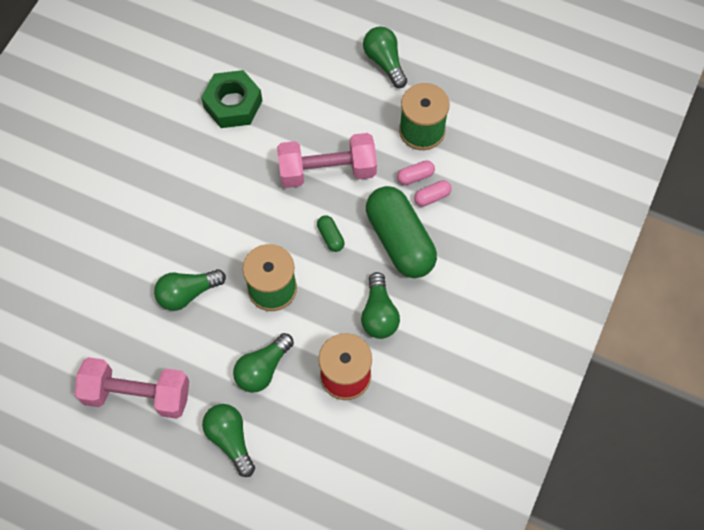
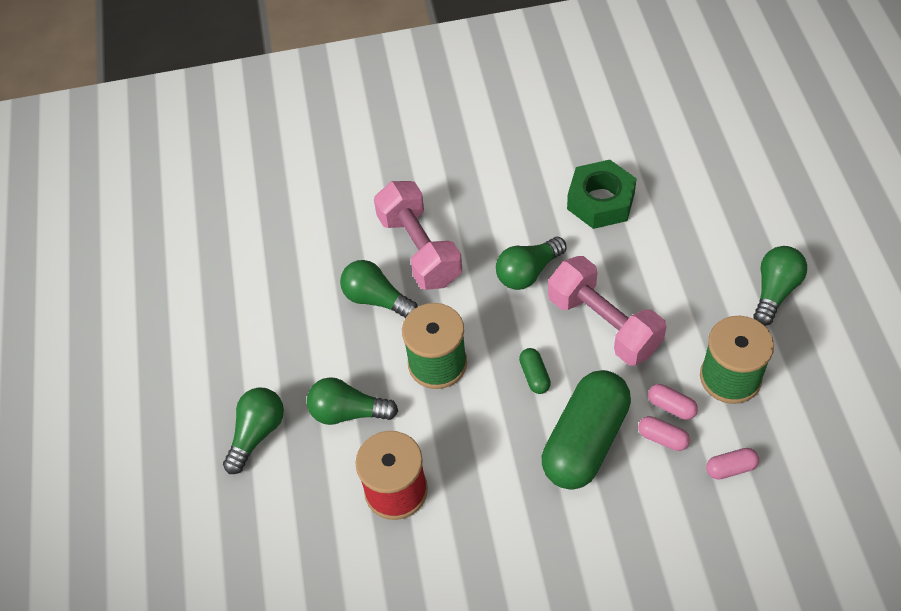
camera: 60 degrees right, 10 degrees down
(137, 395) = (248, 328): pink dumbbell -> pink dumbbell (419, 249)
(330, 237) = (534, 376): green capsule -> green capsule turned 45 degrees counterclockwise
(379, 314) = (487, 476): green light bulb -> green light bulb (528, 272)
(479, 176) = (730, 468): none -> pink capsule

